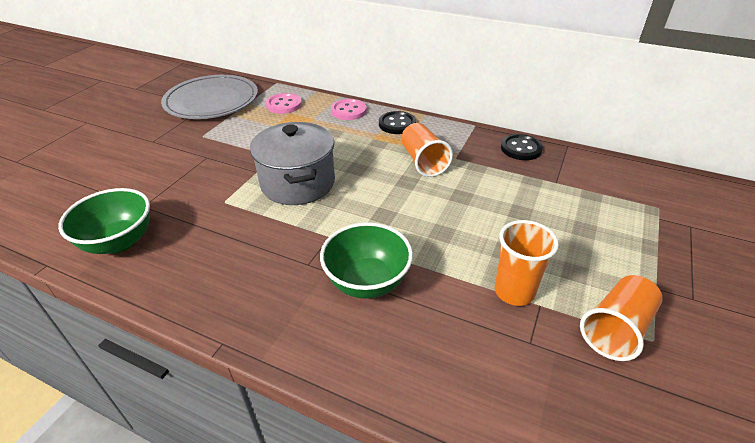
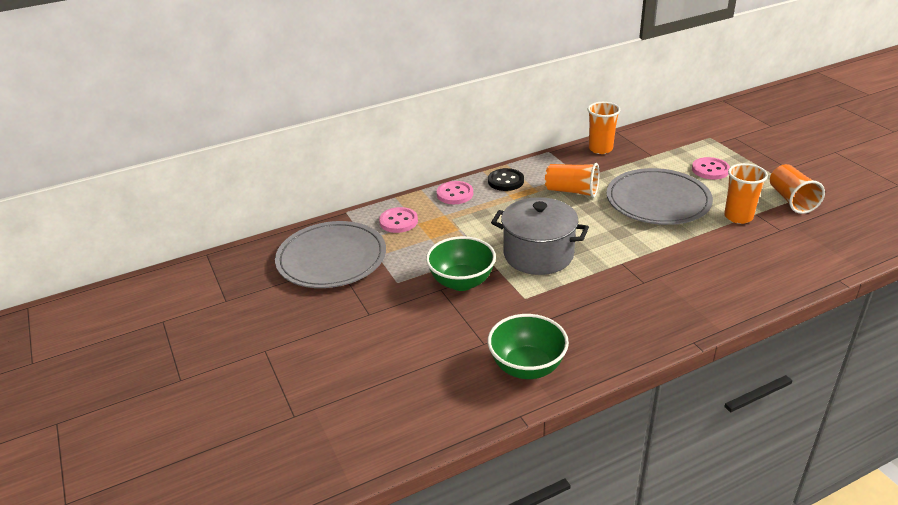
camera: 50 degrees left, 5 degrees down
(367, 282) = (684, 264): green bowl -> green bowl (462, 282)
(472, 218) = (658, 200): none -> grey plate
(521, 149) = (600, 149): black button -> orange cup
(587, 233) = (710, 170): none -> pink button

